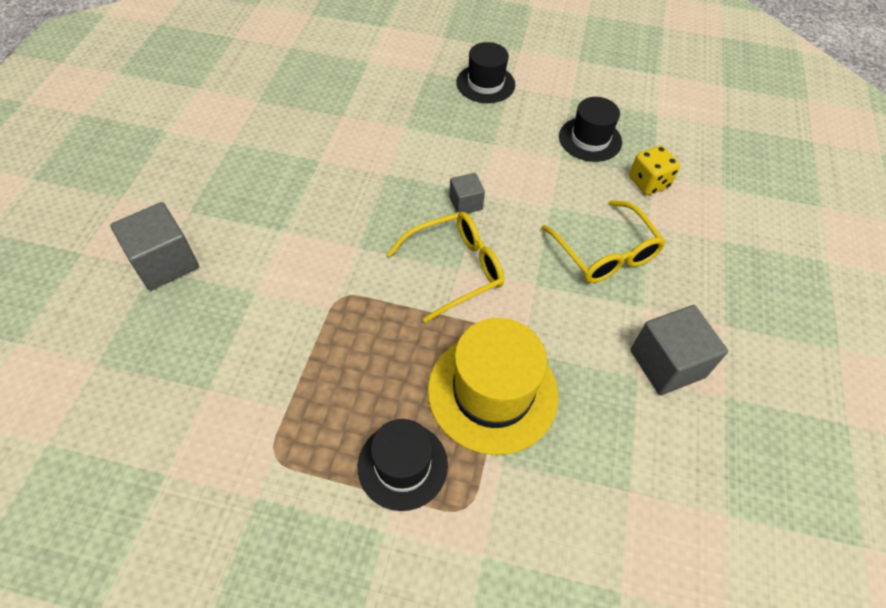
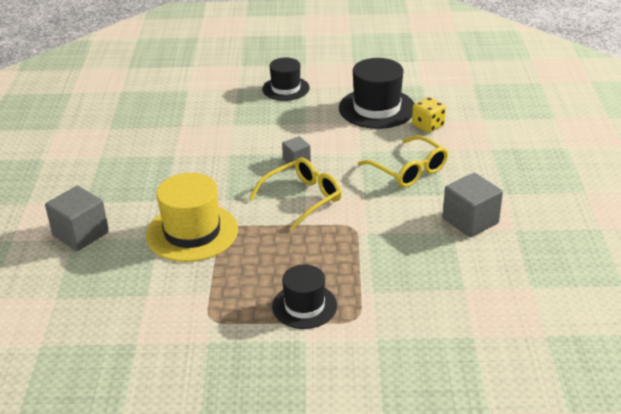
camera: 10 degrees left, 20 degrees down
(492, 392) = (354, 258): yellow hat -> yellow hat (192, 232)
(590, 139) = (377, 108): black hat -> black hat, size x1.56

